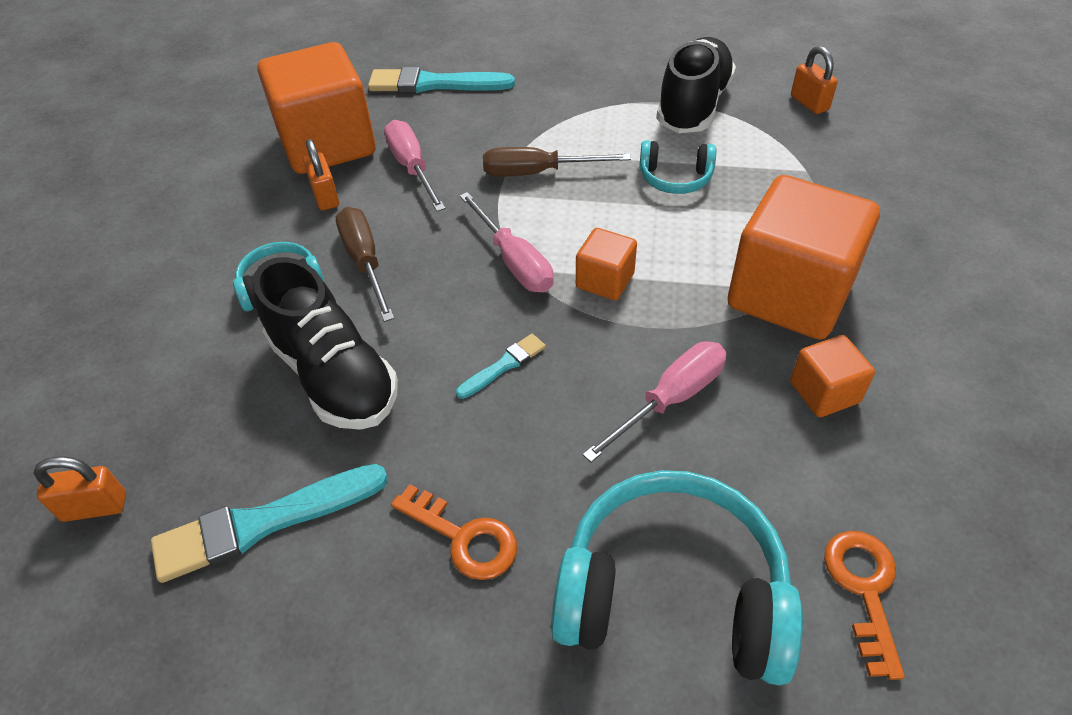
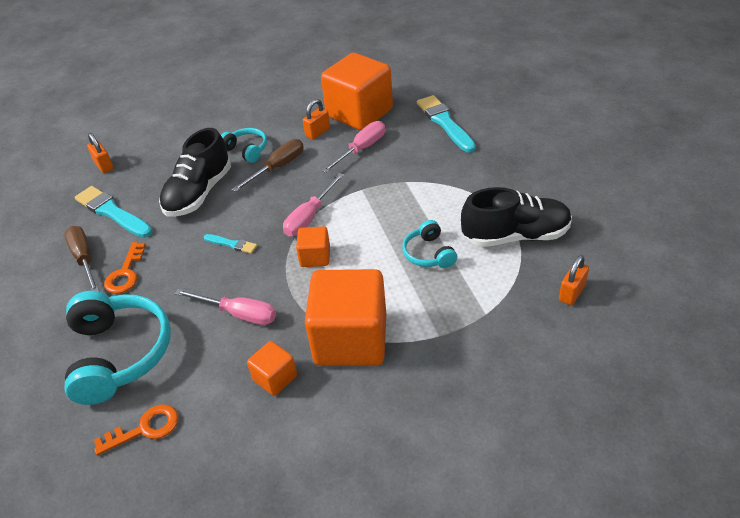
camera: 65 degrees right, 5 degrees down
(537, 173) = (391, 195): brown screwdriver -> brown screwdriver (84, 259)

